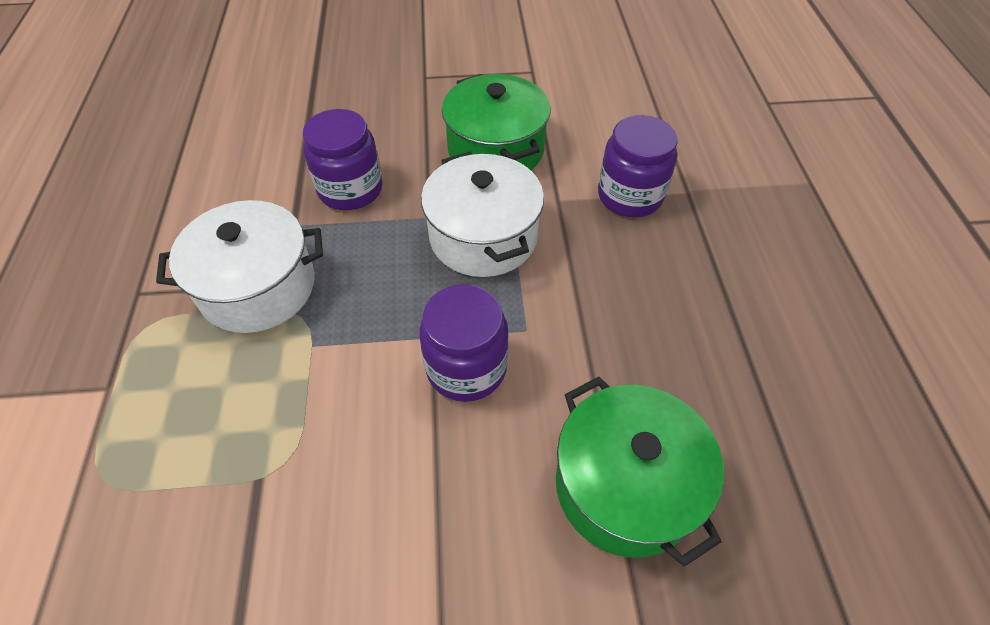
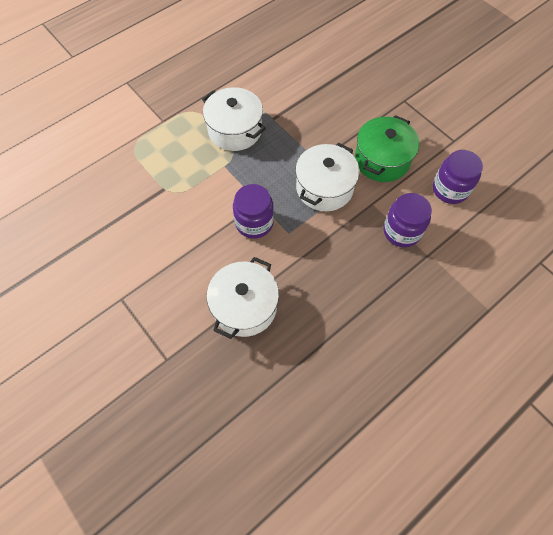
camera: 55 degrees right, 10 degrees up
(350, 189) = (308, 123): purple jar -> purple jar (450, 189)
(625, 485) = (244, 306): green pot -> white pot

